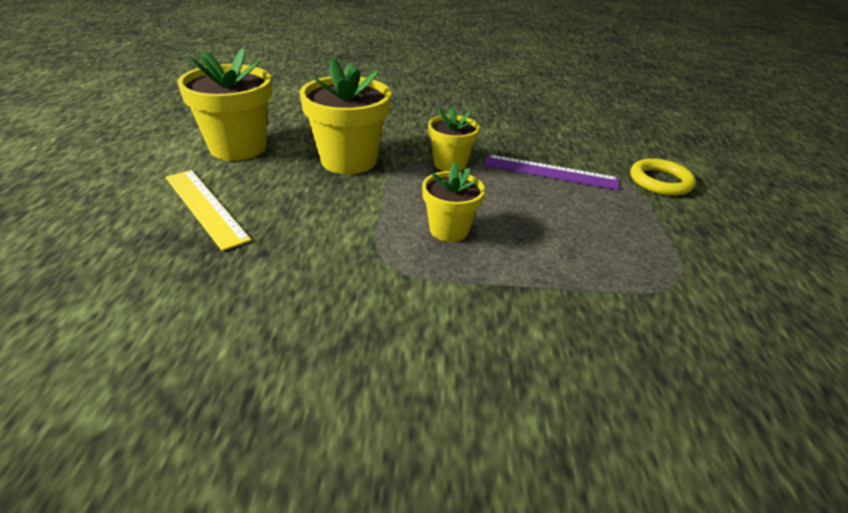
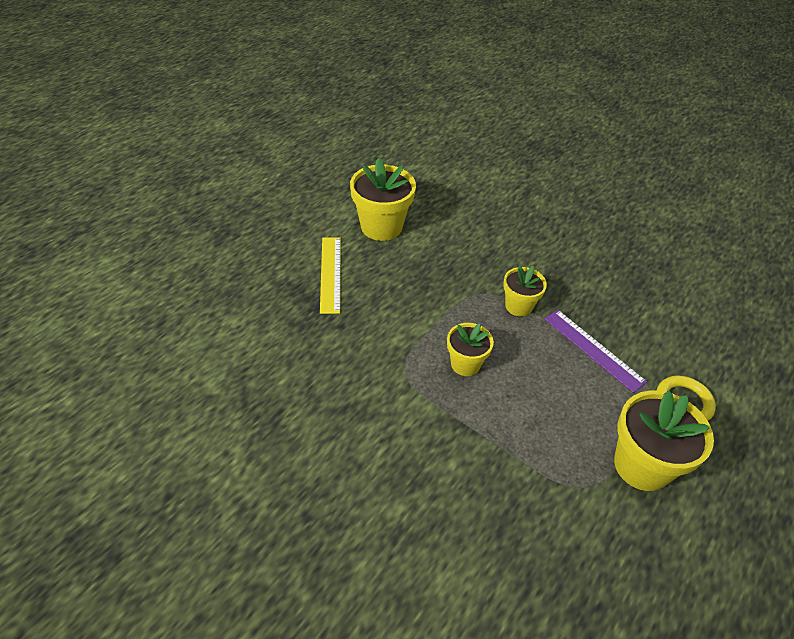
camera: 35 degrees right, 10 degrees up
(348, 160) = (446, 270): yellow flower pot -> yellow flower pot (642, 465)

